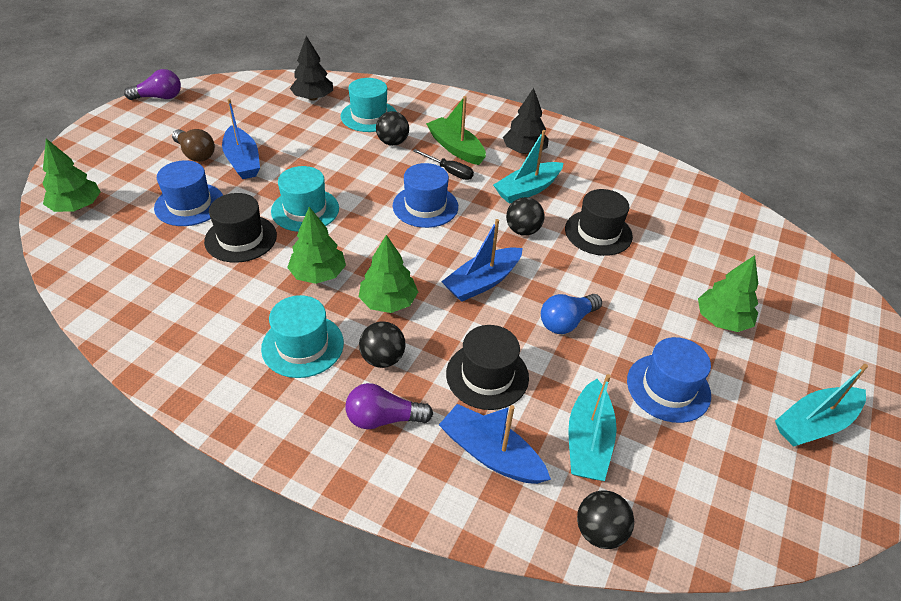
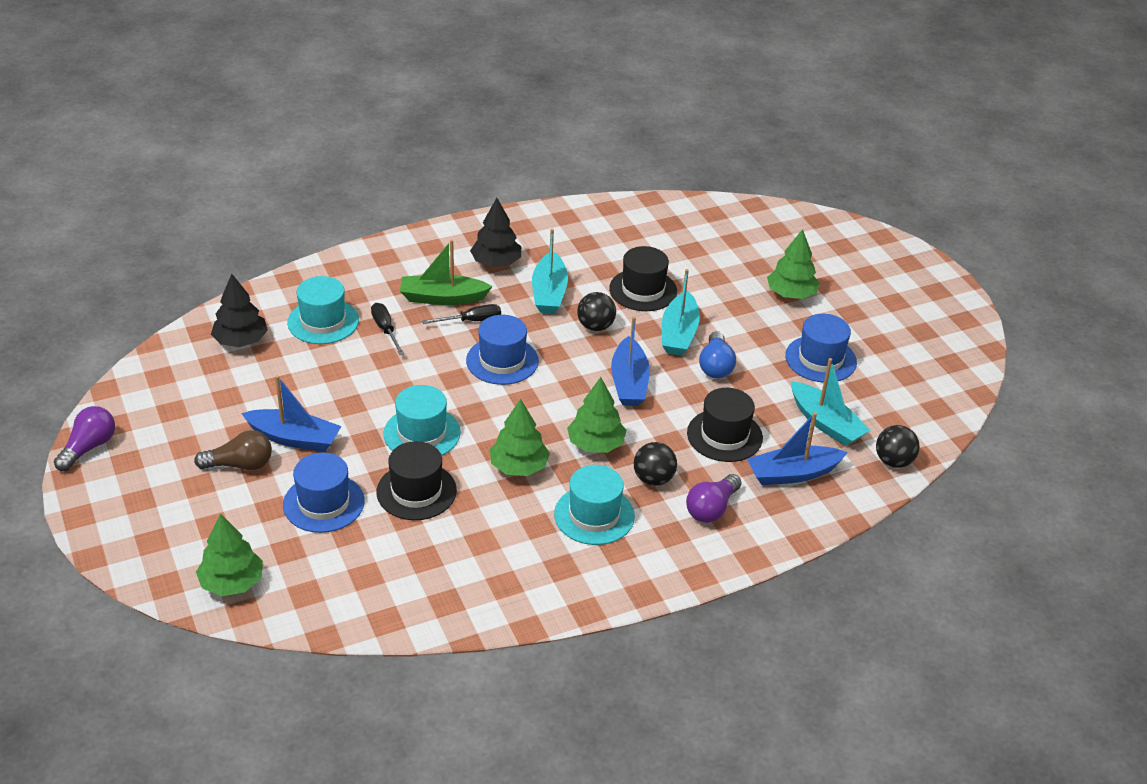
camera: 50 degrees left, 5 degrees down
(392, 142) = (385, 329): black ball -> black screwdriver
(814, 423) = (907, 319): turquoise boat -> turquoise boat (679, 333)

